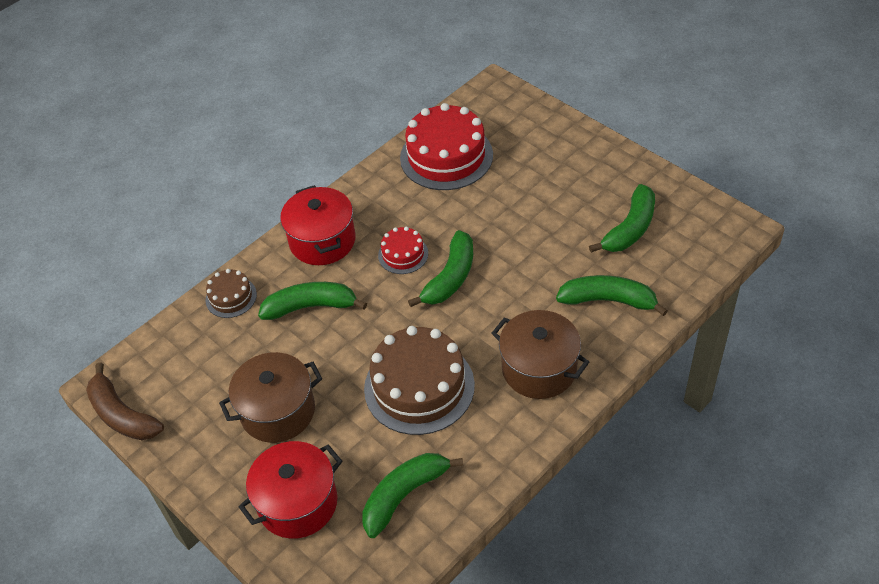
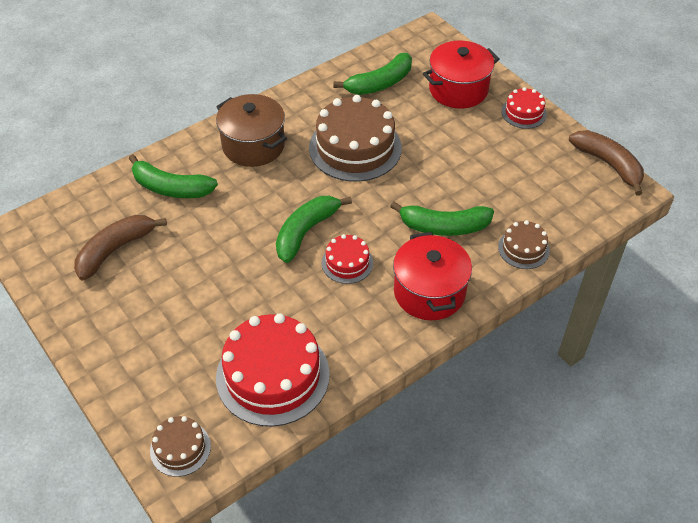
camera: 175 degrees left, 0 degrees up
(213, 477) = (524, 113): none -> red cake
(278, 411) = (474, 148): brown pot -> none
(500, 102) = (180, 448): none -> brown cake
(630, 228) = (115, 250): green banana -> brown banana

